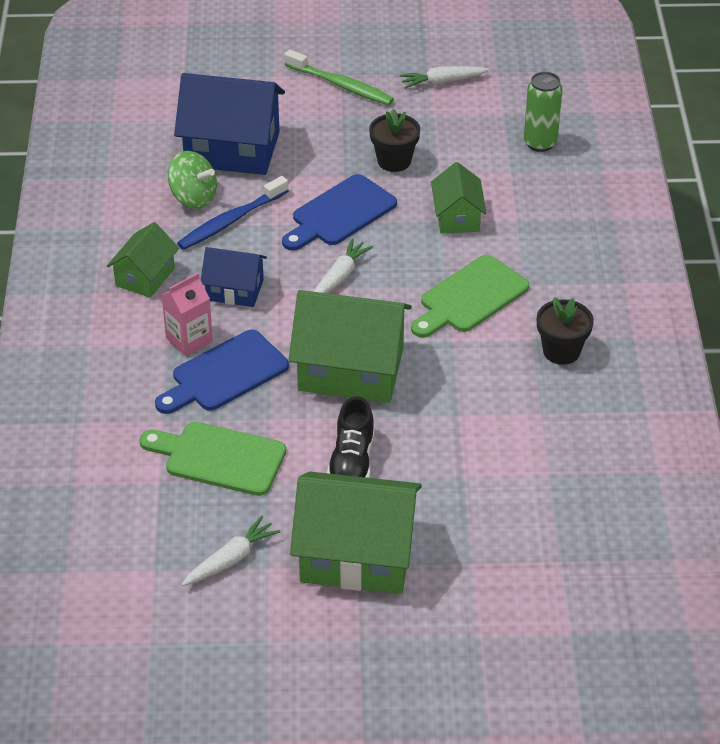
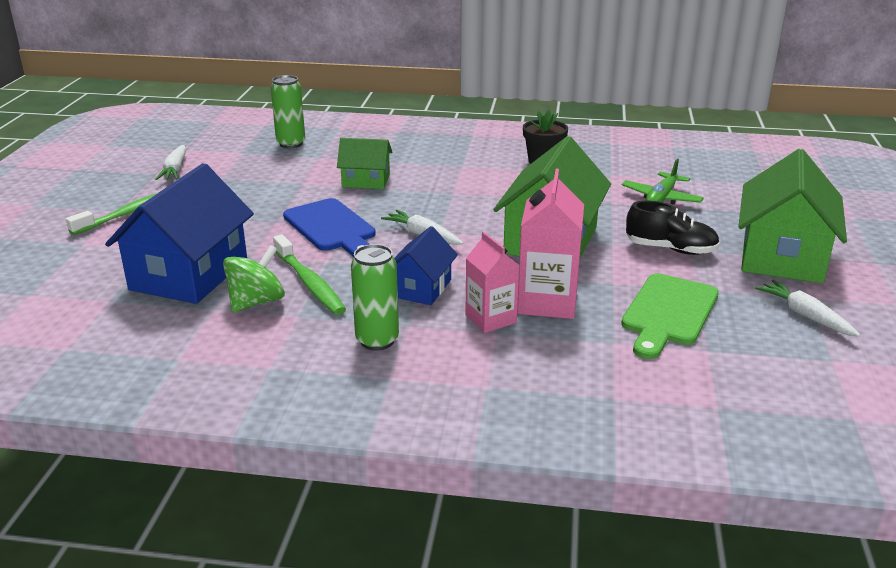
camera: 80 degrees left, 15 degrees down
(145, 277) = (377, 340): green house -> green can
(225, 374) = (547, 302): blue cutting board -> pink carton
(231, 221) = (309, 283): blue toothbrush -> green toothbrush
(394, 161) = (271, 198): black flower pot -> none
(470, 297) = (471, 185): green cutting board -> none
(482, 458) = (661, 198): none -> green plane

